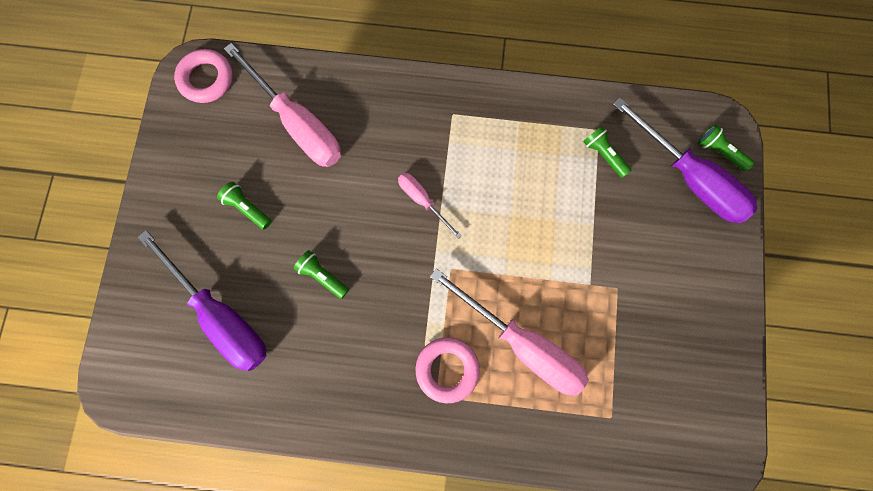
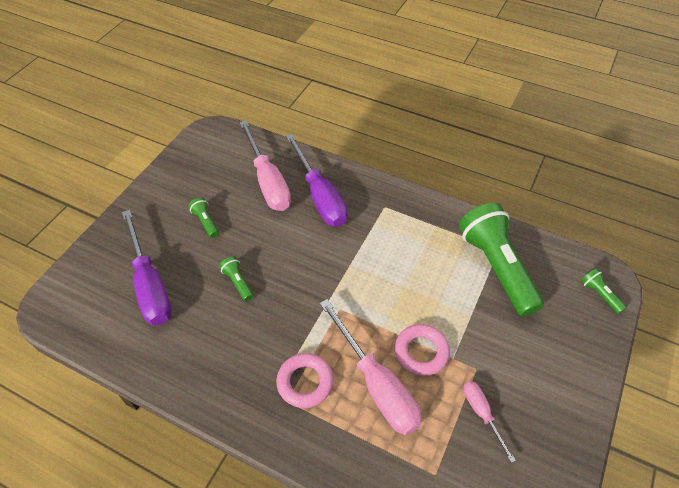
camera: 20 degrees right, 25 degrees down
(206, 79) = (218, 139): pink ring -> pink ring (421, 352)
(422, 200) = (337, 255): pink screwdriver -> pink screwdriver (482, 414)
(603, 155) = (496, 267): green flashlight -> green flashlight, size x2.44
(689, 178) = (567, 305): purple screwdriver -> purple screwdriver (320, 196)

